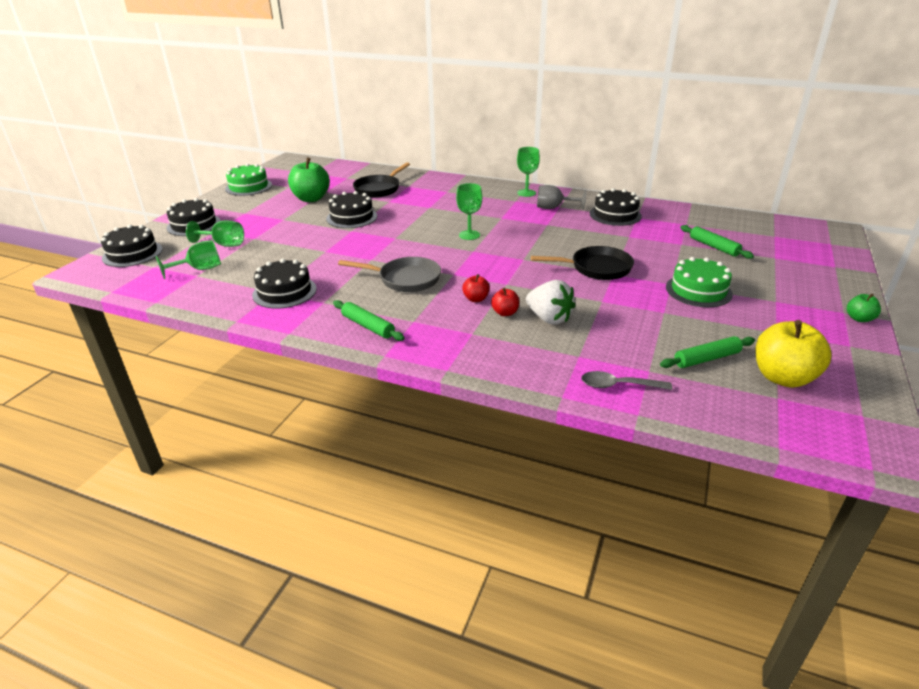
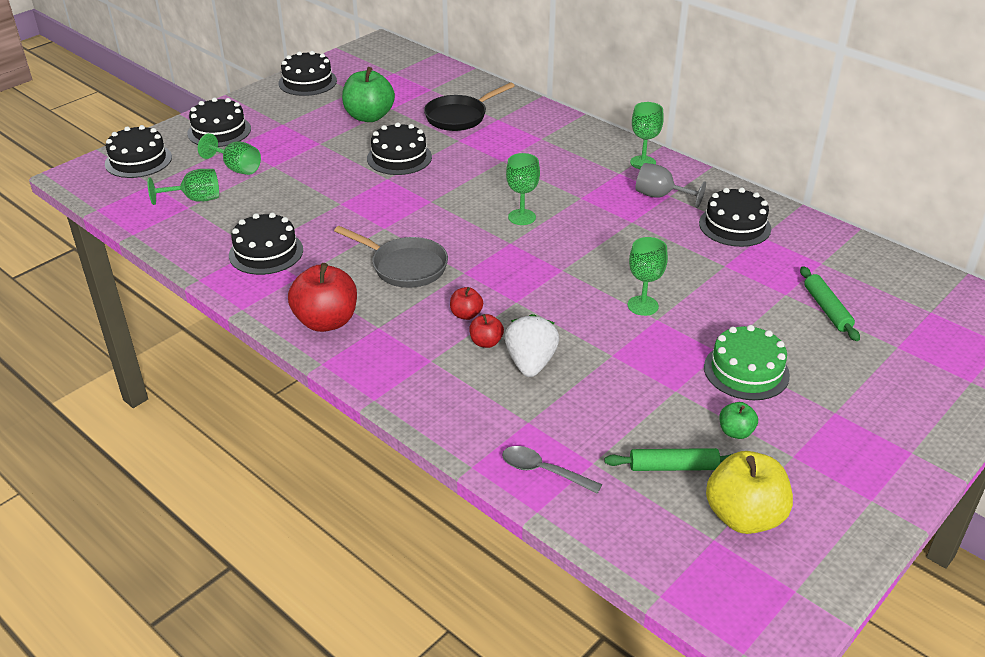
camera: 20 degrees right, 5 degrees up
(248, 187) = (307, 82): green cake -> black cake
(368, 326) = (326, 321): green rolling pin -> red apple
(549, 318) = (530, 363): white strawberry -> white strawberry turned 150 degrees counterclockwise
(596, 268) = (643, 305): black pan -> green goblet
(859, 319) = (923, 467): green apple -> green apple (735, 432)

